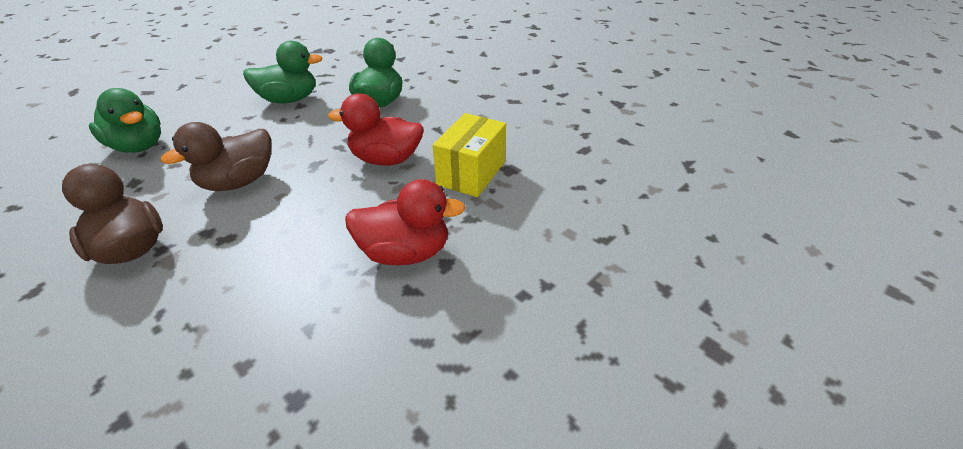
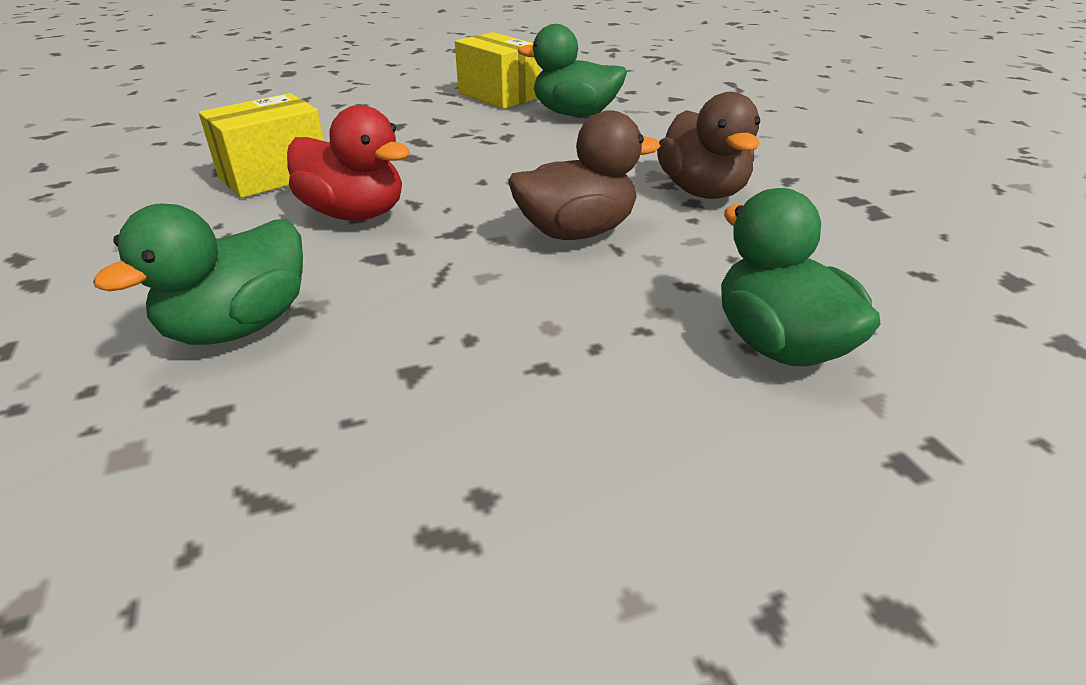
camera: 155 degrees left, 5 degrees down
(289, 100) = (427, 400): green duck -> green duck (574, 114)
(375, 386) = (499, 95): none -> yellow box
(405, 252) = (423, 136): red duck -> none

